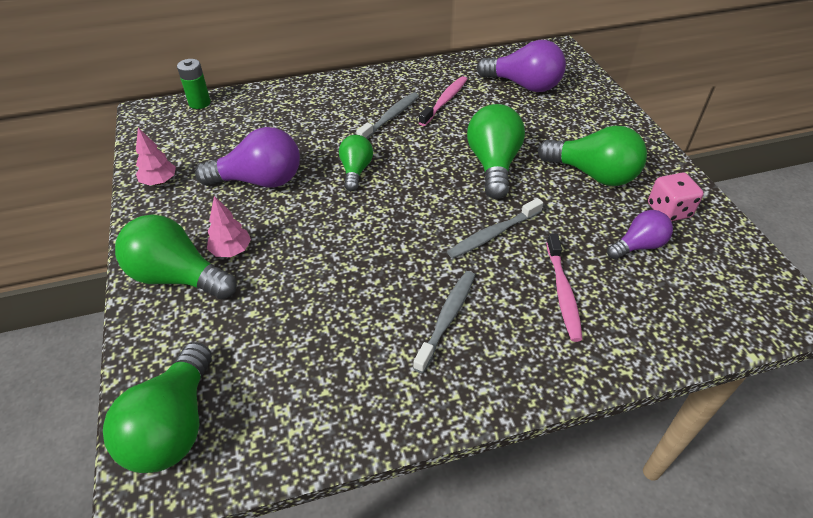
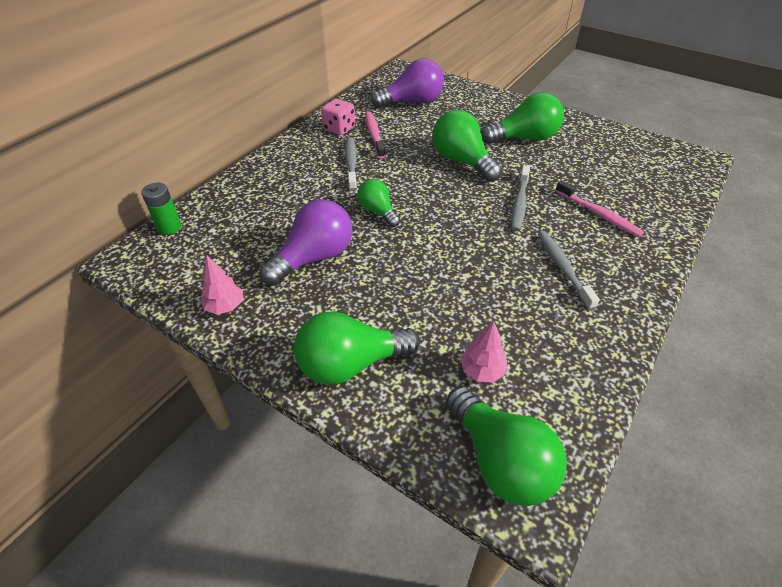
camera: 40 degrees left, 0 degrees up
(231, 250) = (365, 318): pink tree -> pink tree (482, 371)
(638, 246) = (599, 166): purple light bulb -> none
(668, 211) = (587, 139): pink dice -> pink dice (339, 129)

